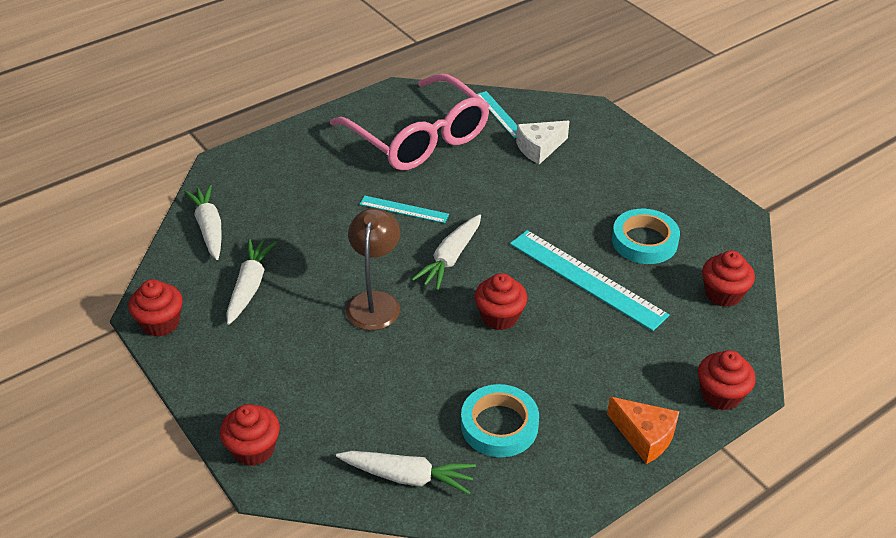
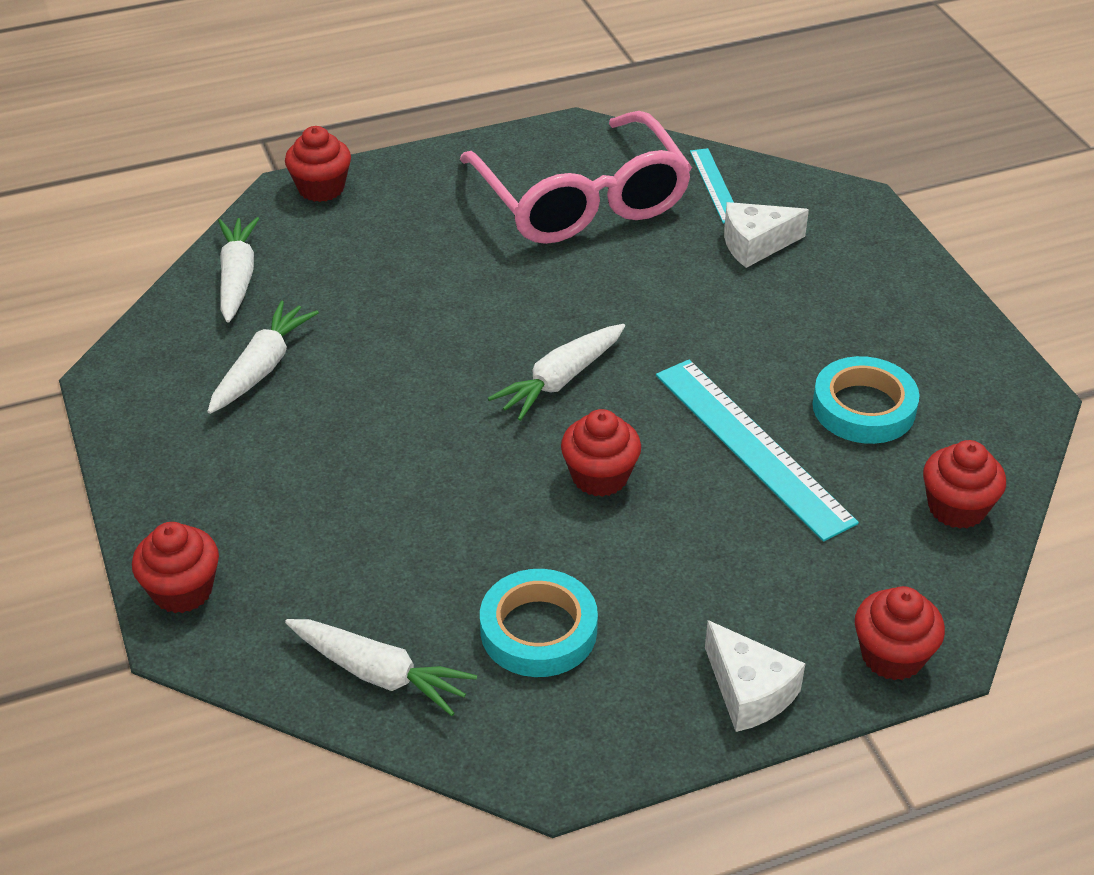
camera: 15 degrees right, 0 degrees up
(160, 323) = (123, 395): red cupcake -> red cupcake (321, 188)
(375, 302) = (427, 421): brown lamp -> none
(404, 209) = (520, 299): turquoise ruler -> none
(644, 436) = (749, 691): orange cheese -> white cheese

